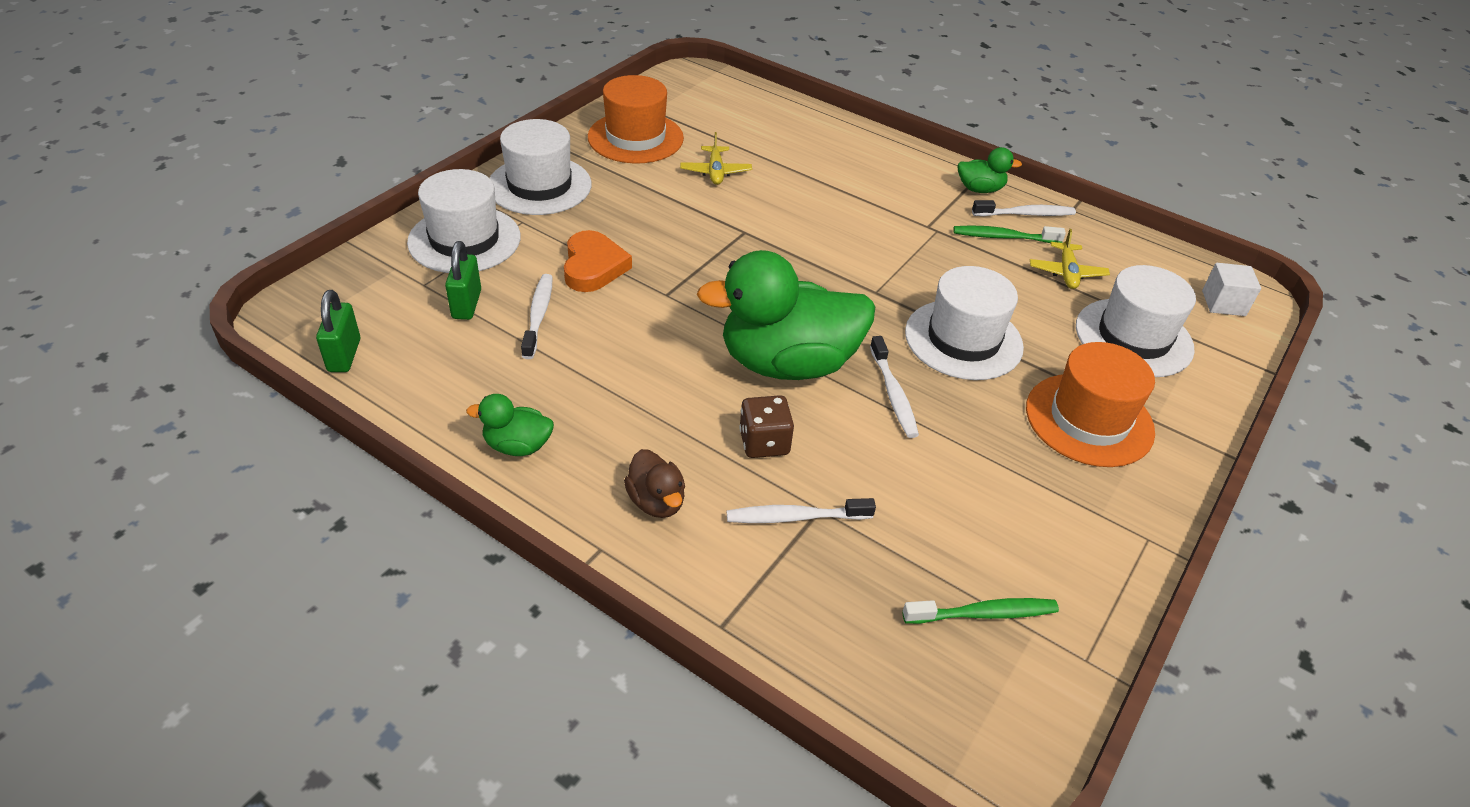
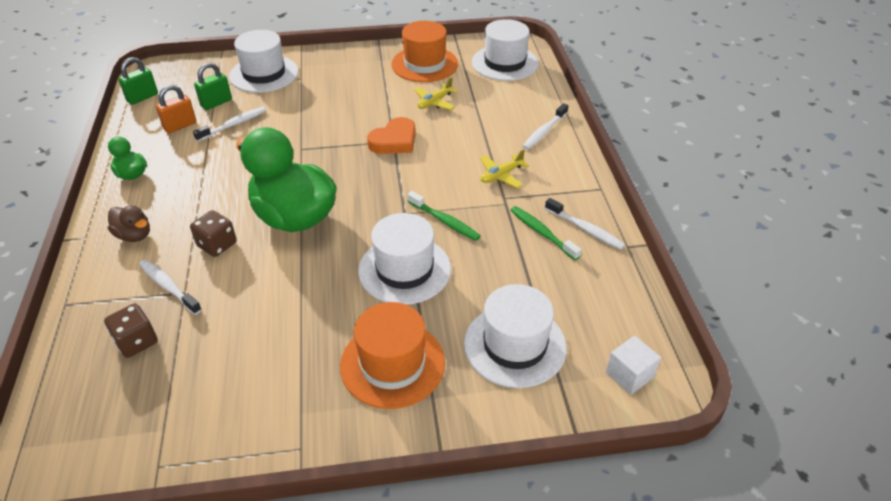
camera: 50 degrees right, 0 degrees up
(470, 356) = (180, 126): none -> orange padlock
(539, 185) = (337, 65): white hat -> white hat (505, 63)
(593, 267) = (293, 116): orange heart -> orange heart (394, 141)
(656, 501) = (134, 235): brown duck -> brown duck turned 75 degrees counterclockwise
(866, 588) = (136, 341): none -> brown dice
(893, 394) = (314, 268): white toothbrush -> white toothbrush (544, 131)
(980, 189) = (581, 197): green duck -> none
(984, 614) = (158, 400): green toothbrush -> green toothbrush (445, 221)
(1066, 273) = (545, 279): yellow plane -> yellow plane (501, 175)

